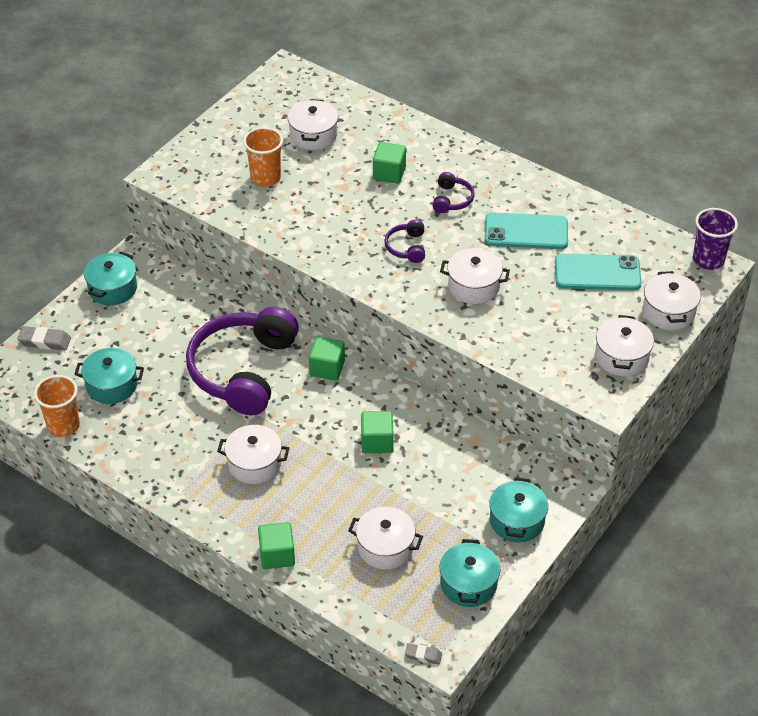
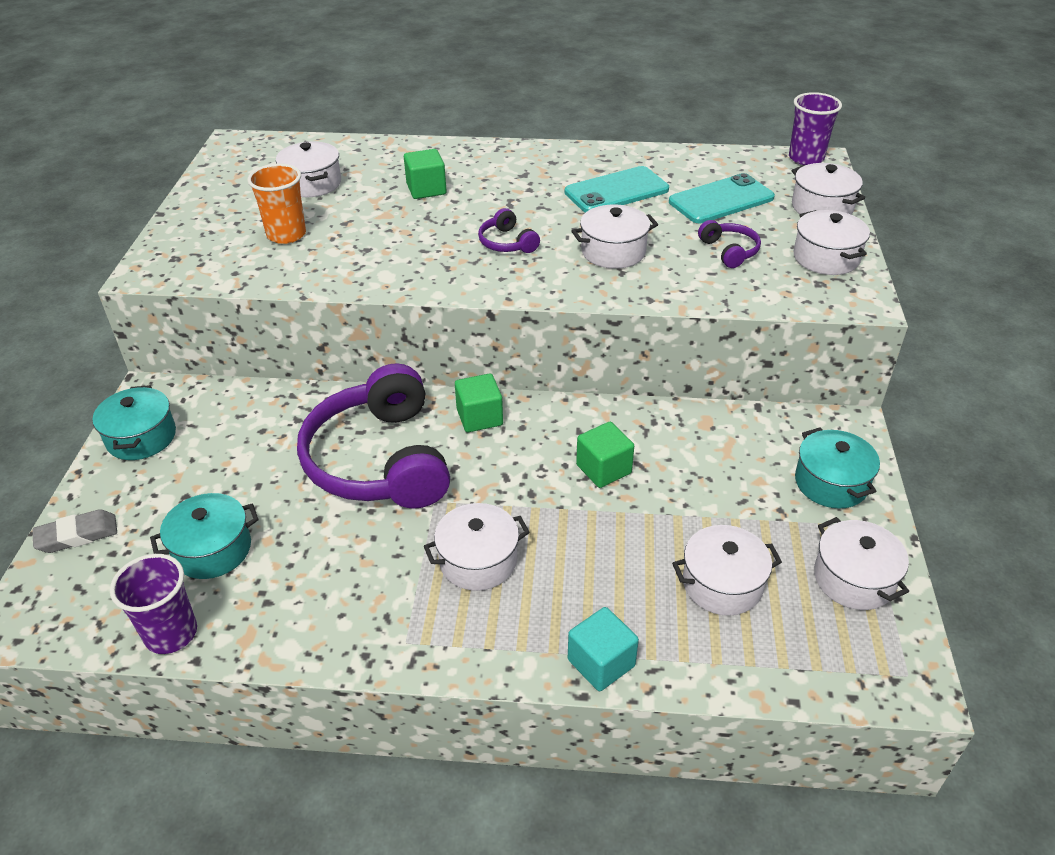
camera: 30 degrees left, 5 degrees down
(63, 426) = (171, 633): orange cup -> purple cup
(277, 555) = (601, 663): green cube -> turquoise cube
(423, 655) = (894, 697): grey eraser -> none
(452, 199) = (514, 190): purple headphones -> purple headphones (729, 251)
(468, 584) = (854, 579): turquoise pot -> white pot

